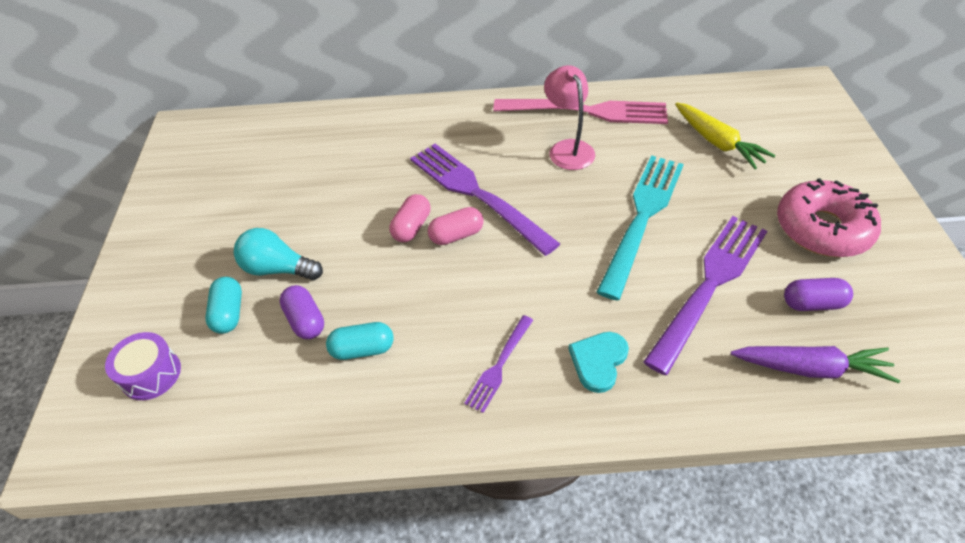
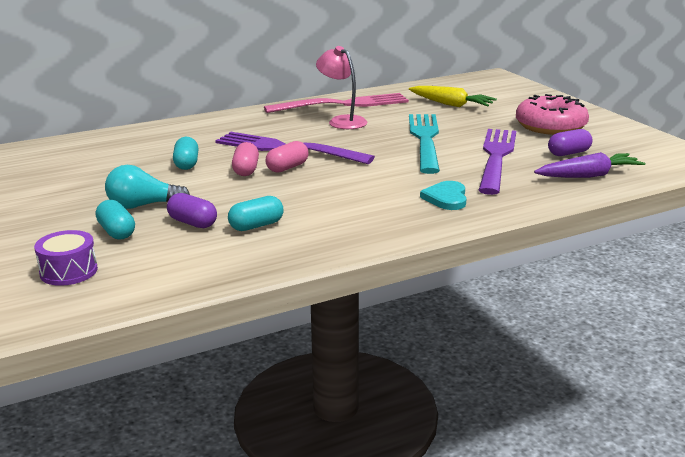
camera: 25 degrees left, 25 degrees down
(360, 196) = (186, 164): none -> turquoise capsule
(499, 365) = (374, 212): purple fork -> none

